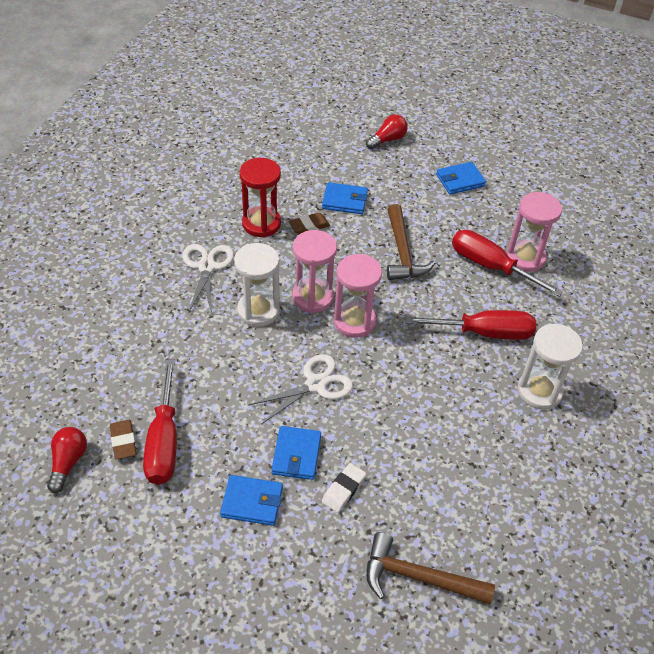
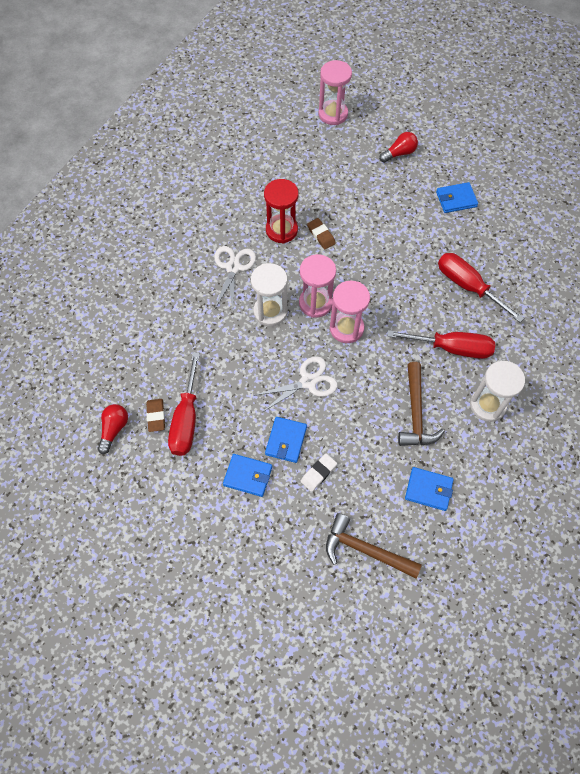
camera: 10 degrees right, 15 degrees up
(309, 226) = (321, 235): brown eraser -> brown eraser turned 75 degrees clockwise
(344, 201) = (354, 212): blue wallet -> blue wallet (428, 489)
(402, 252) = (395, 267): brown hammer -> brown hammer (415, 413)
(525, 258) = (499, 280): pink hourglass -> pink hourglass (333, 114)

